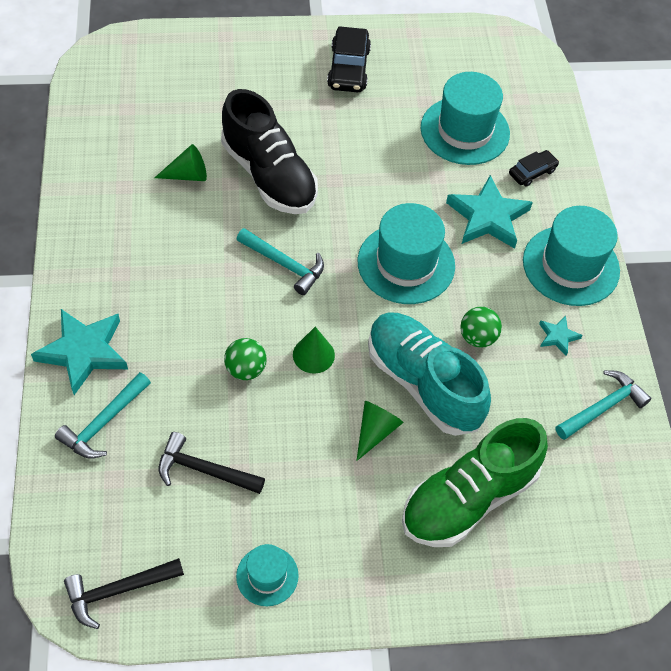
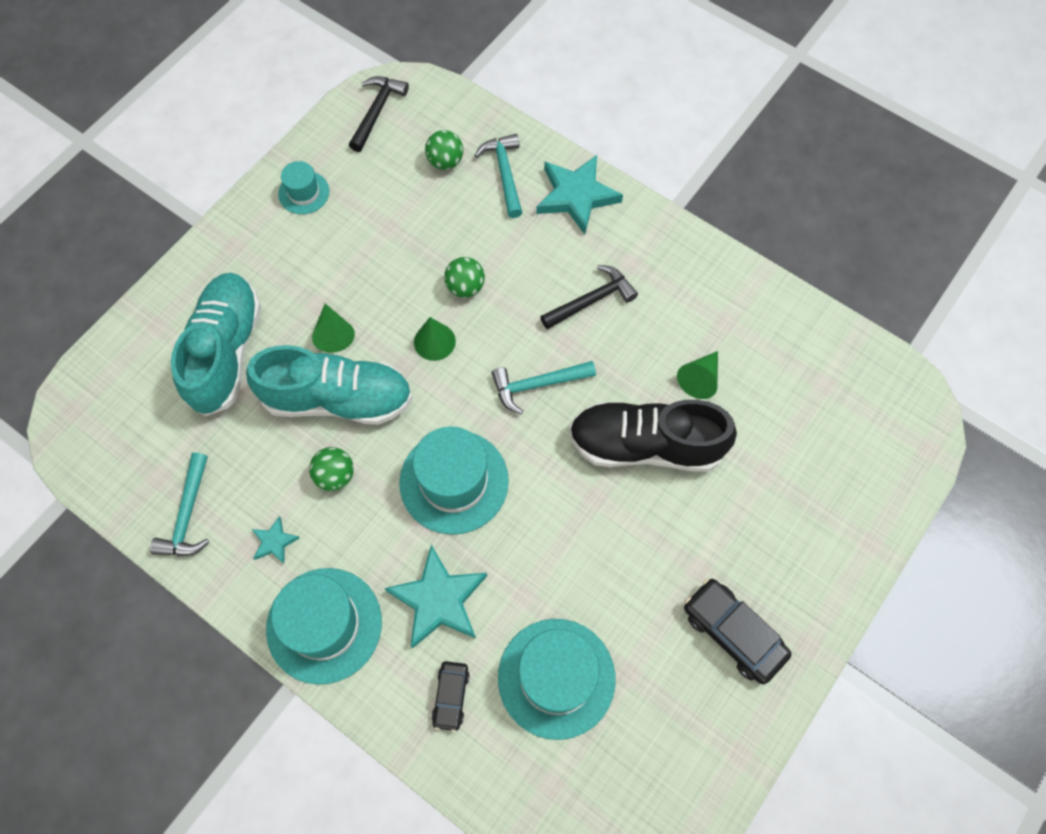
camera: 135 degrees right, 10 degrees up
(130, 481) = (445, 161): none -> green ball
(204, 470) = (411, 207): black hammer -> black hammer (591, 300)
(468, 498) = (226, 351): green shoe -> turquoise shoe

